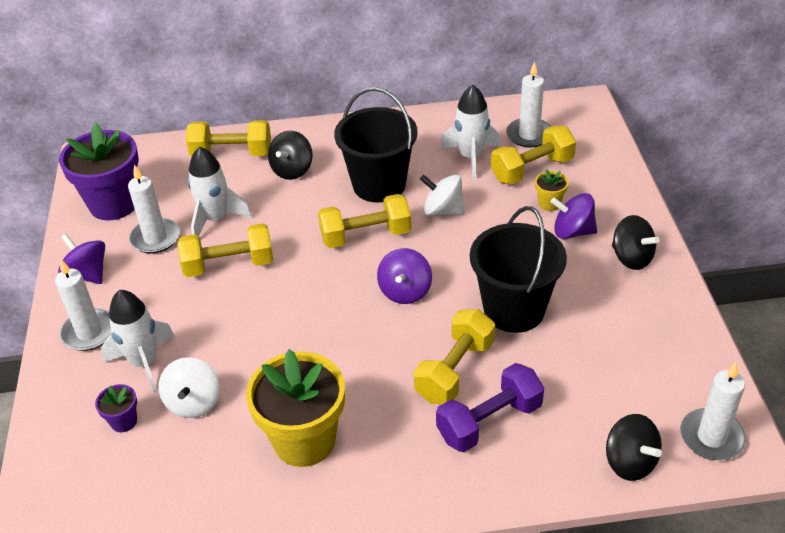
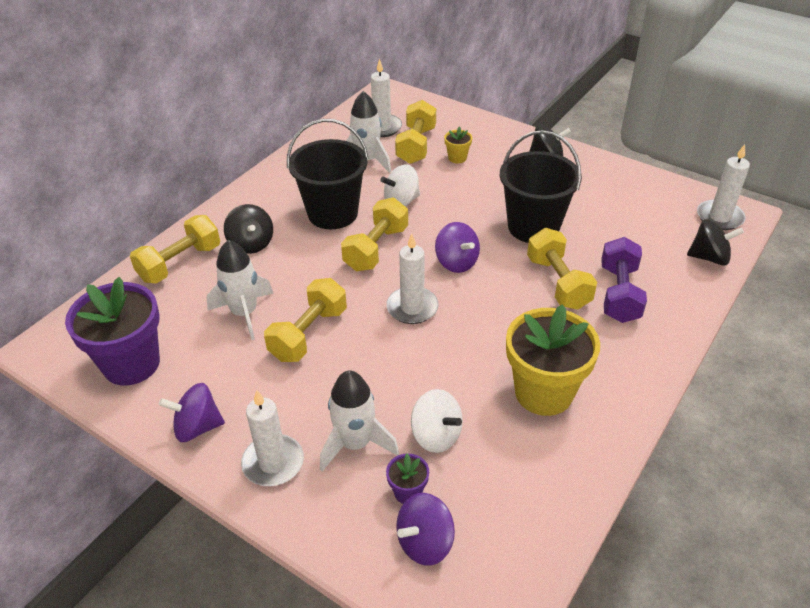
camera: 50 degrees left, 0 degrees up
(155, 238) = (215, 360): white candle -> white candle (412, 308)
(572, 232) = (495, 165): purple spinning top -> purple spinning top (425, 542)

